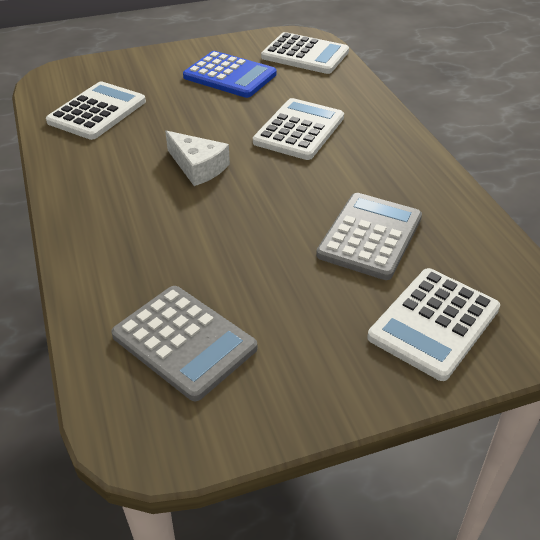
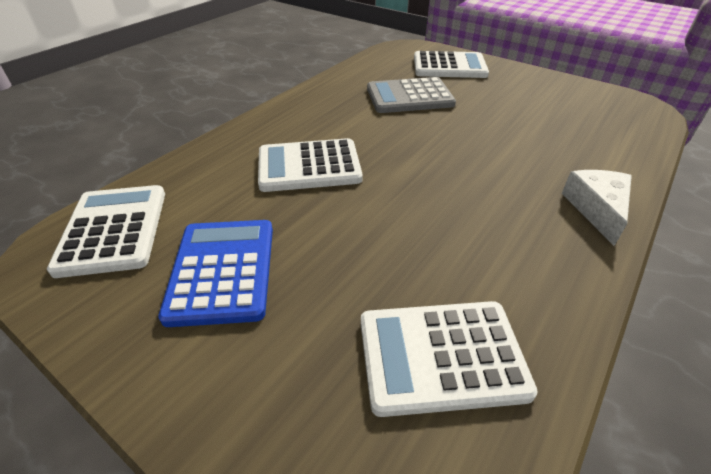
camera: 125 degrees left, 0 degrees up
(184, 342) = (583, 119): grey calculator -> none
(198, 167) = (435, 196): white cheese -> white cheese (597, 209)

